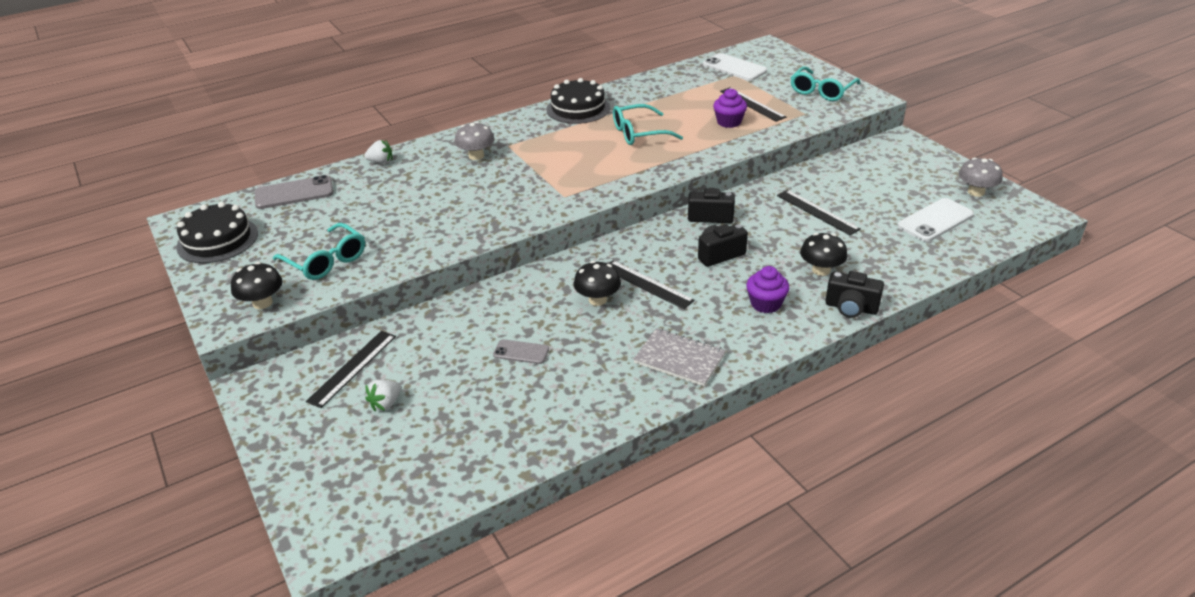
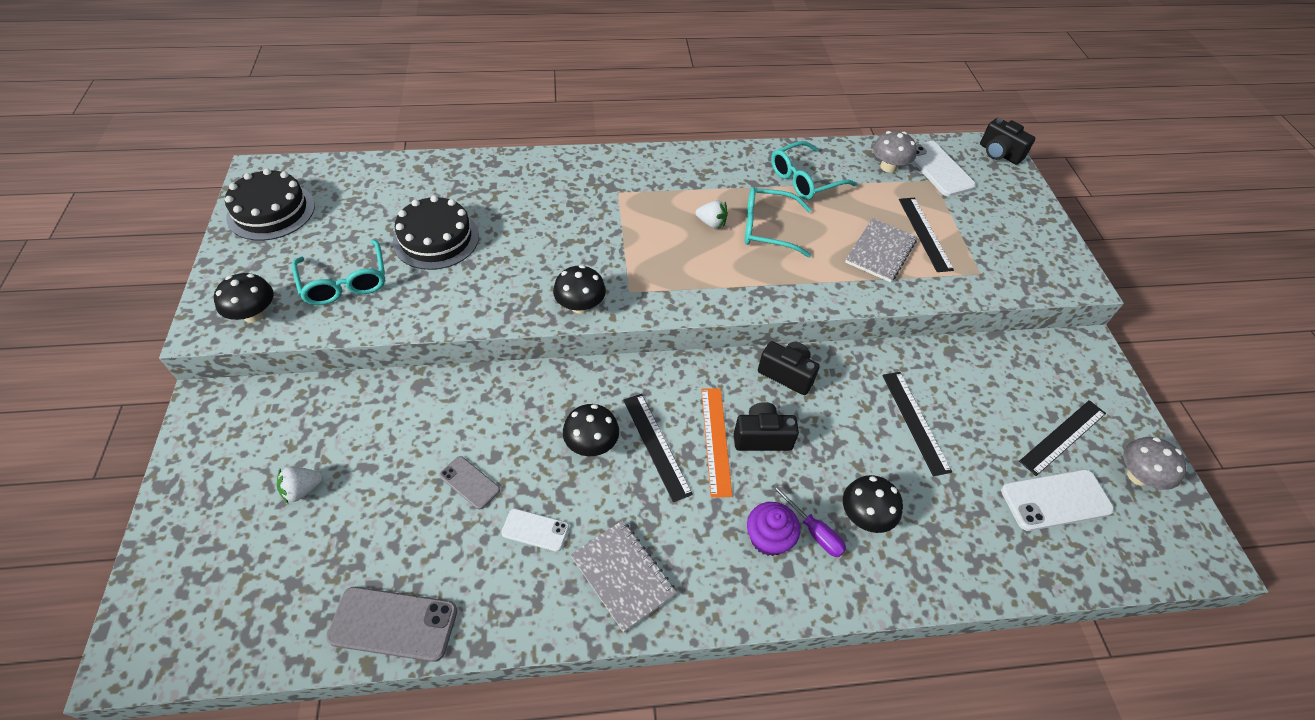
camera: 20 degrees right, 15 degrees up
(294, 193) = (376, 176): grey phone -> grey phone (393, 624)
(352, 368) = (304, 425): black ruler -> black ruler (1063, 437)
(381, 162) = (481, 166): white strawberry -> white strawberry (711, 223)
(476, 156) = (577, 194): grey mushroom -> grey mushroom (888, 167)
(533, 215) = (580, 306): none -> black mushroom
(578, 108) = (724, 166): black cake -> black cake (436, 239)
(594, 359) = (535, 530): none -> white phone
(688, 267) = (715, 440): none -> orange ruler
(729, 122) = (880, 251): purple cupcake -> grey notebook
(793, 289) = (813, 531): none -> purple screwdriver
(821, 91) = (1023, 245): turquoise glasses -> turquoise glasses (804, 180)
(851, 308) = (865, 594): black camera -> black camera (999, 153)

